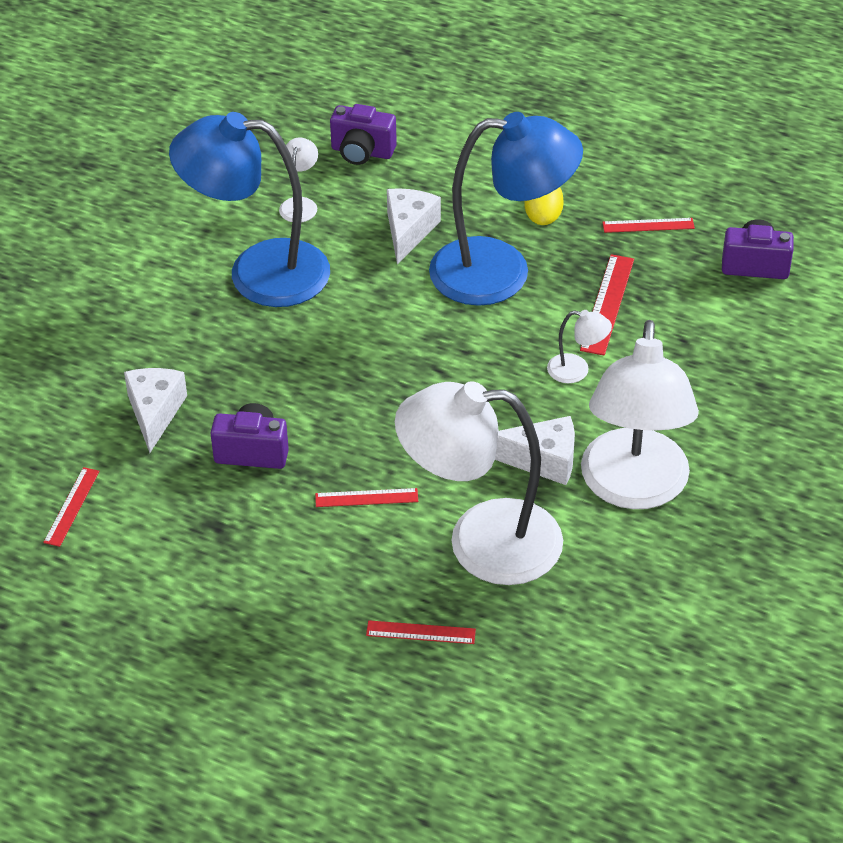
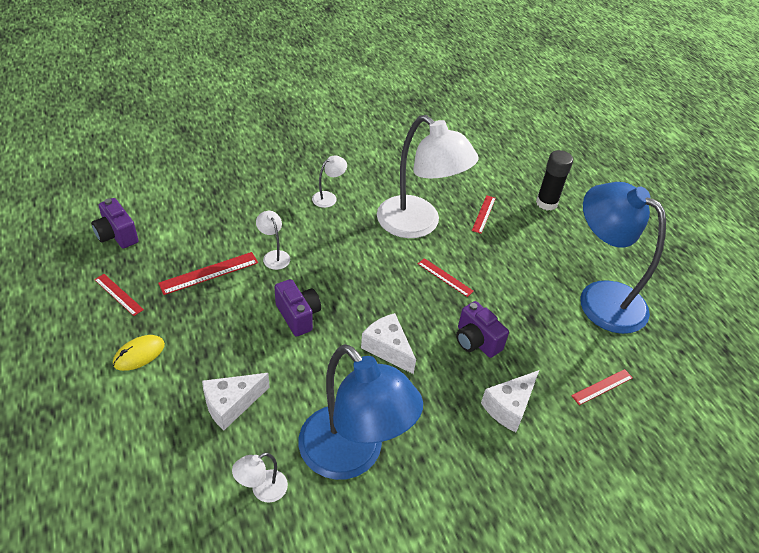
camera: 140 degrees left, 0 degrees up
(357, 731) = (546, 203): none -> black glue stick
(362, 152) = (167, 500): purple camera -> purple camera (298, 316)
(421, 632) = (484, 214): red ruler -> red ruler turned 60 degrees clockwise
(501, 272) = (226, 333): blue lamp -> blue lamp (600, 298)
(543, 460) = (347, 233): white cheese -> white cheese (388, 348)
(633, 488) = (328, 197): white lamp -> white lamp, size x0.40

